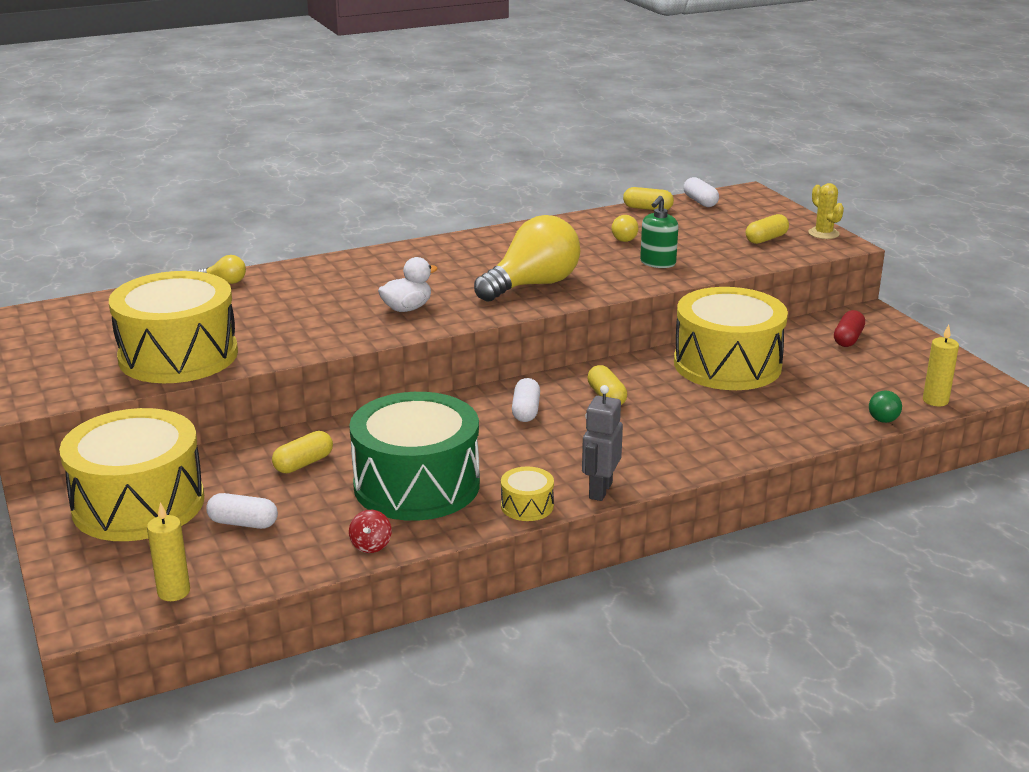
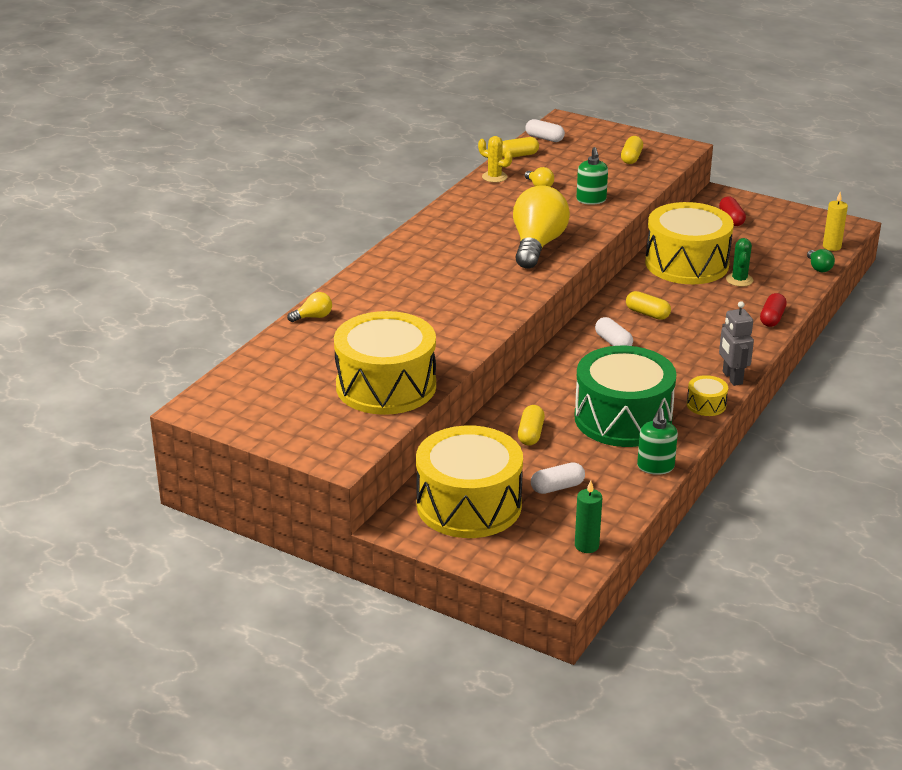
camera: 35 degrees left, 5 degrees up
(174, 592) = (586, 546): yellow candle -> green candle
(371, 545) = (655, 467): red spinning top -> green soap dispenser
(407, 308) = (482, 293): white duck -> none
(744, 448) = (772, 318): none -> red capsule
(764, 398) = (739, 280): none -> green cactus
(823, 233) = (660, 142): yellow cactus -> yellow cactus (494, 177)

